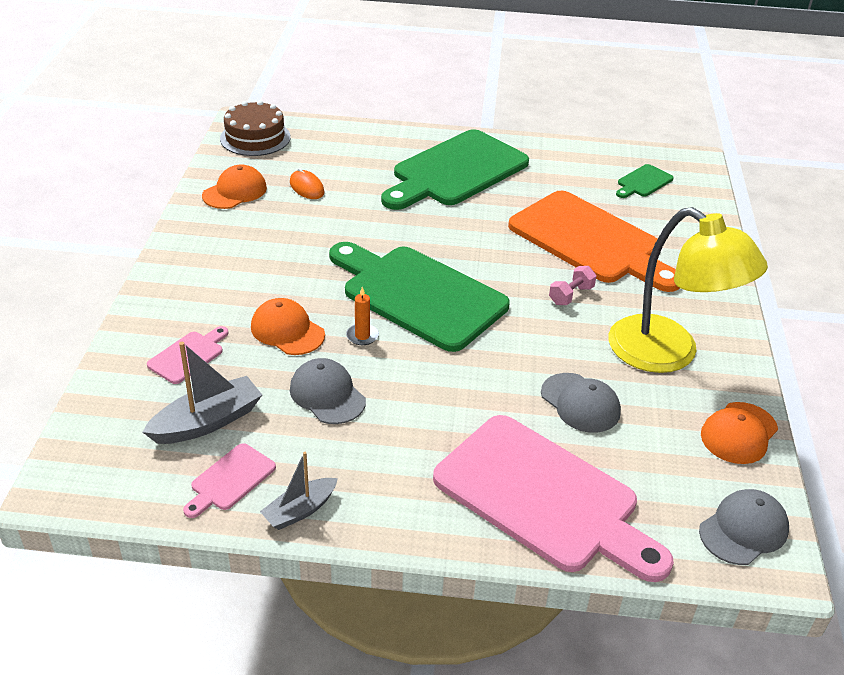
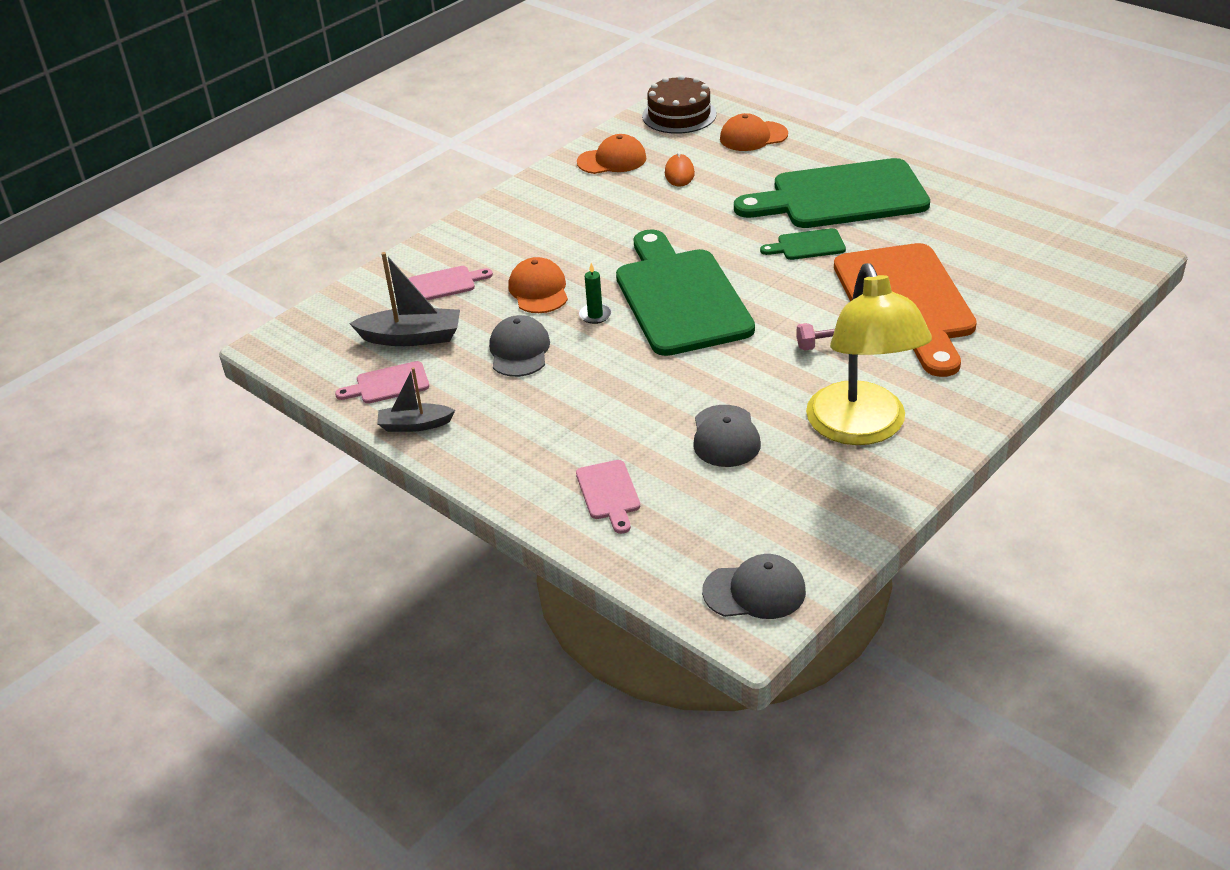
camera: 40 degrees right, 0 degrees up
(362, 336) = (595, 315): orange candle -> green candle
(544, 497) = (609, 493): pink cutting board -> pink cutting board, size x0.42
(643, 182) = (1038, 263): green cutting board -> green cutting board (807, 245)
(739, 433) = (848, 519): orange cap -> orange cap (753, 136)

